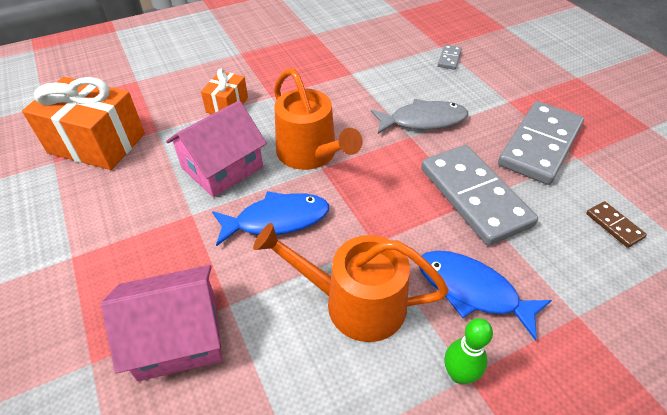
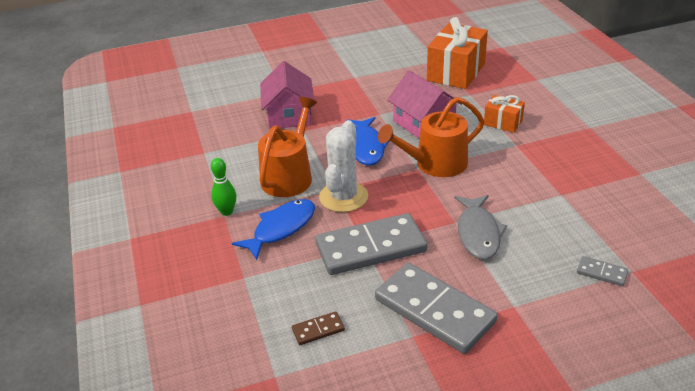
camera: 100 degrees right, 10 degrees down
(390, 231) = (343, 197): none -> white cactus

